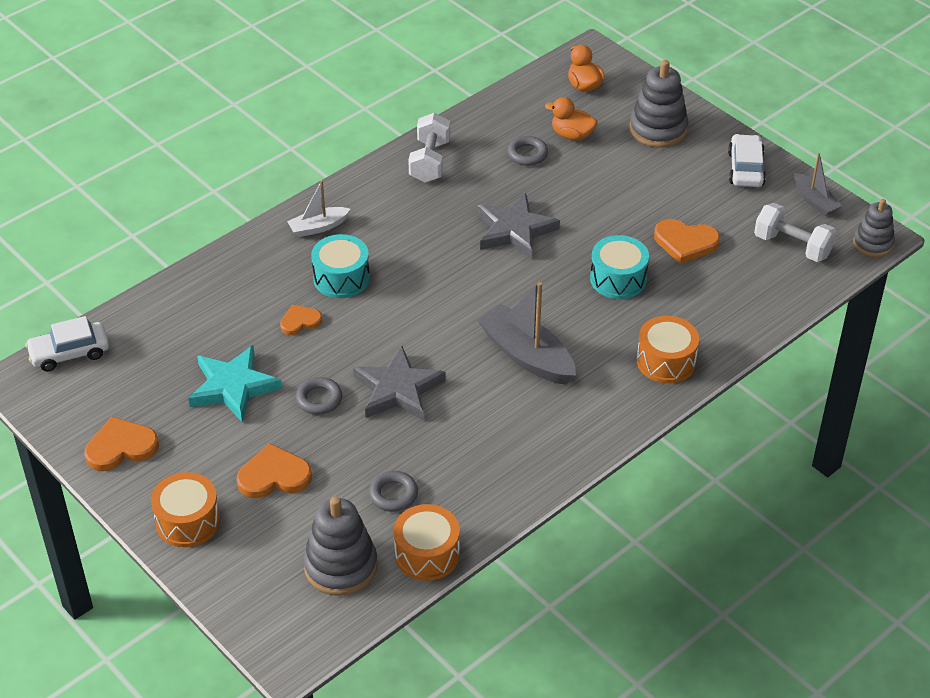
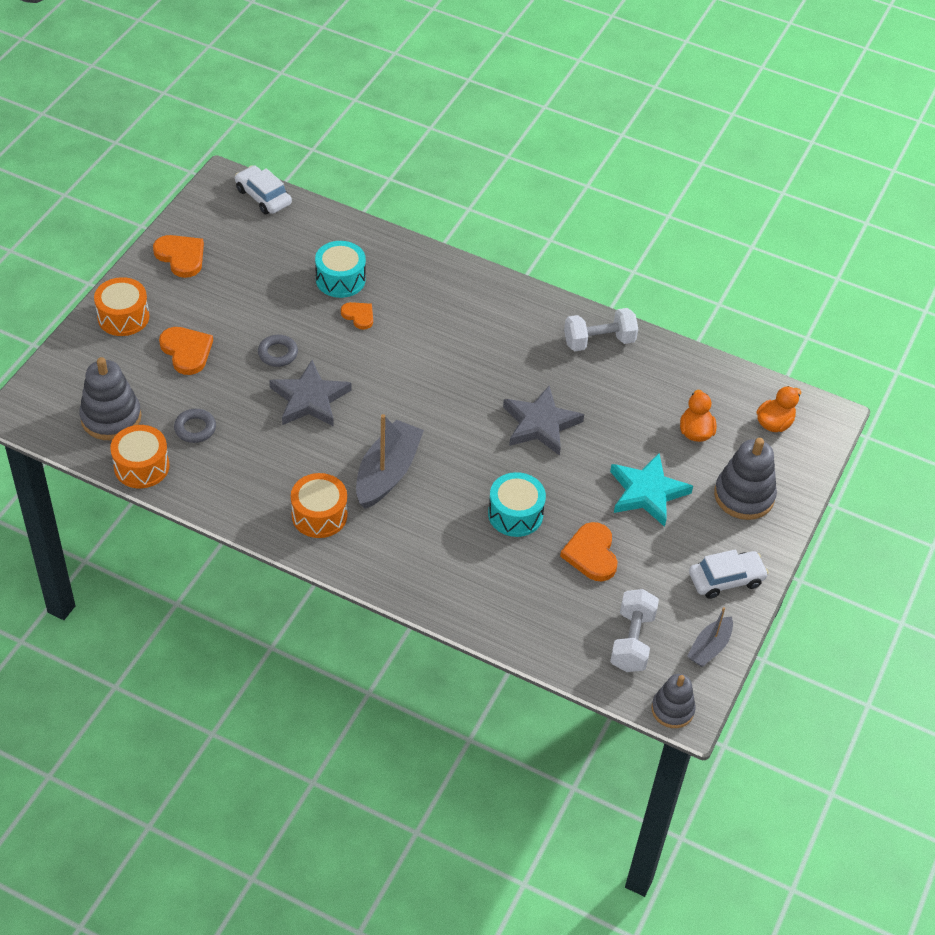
camera: 65 degrees right, 5 degrees up
(233, 387) = (268, 299): turquoise star -> turquoise star (647, 492)
(318, 227) = (474, 293): white boat -> none
(341, 278) = (421, 326): turquoise drum -> turquoise drum (340, 279)
(527, 154) = (649, 406): grey ring -> none
(666, 361) = (426, 574): orange drum -> orange drum (319, 515)

